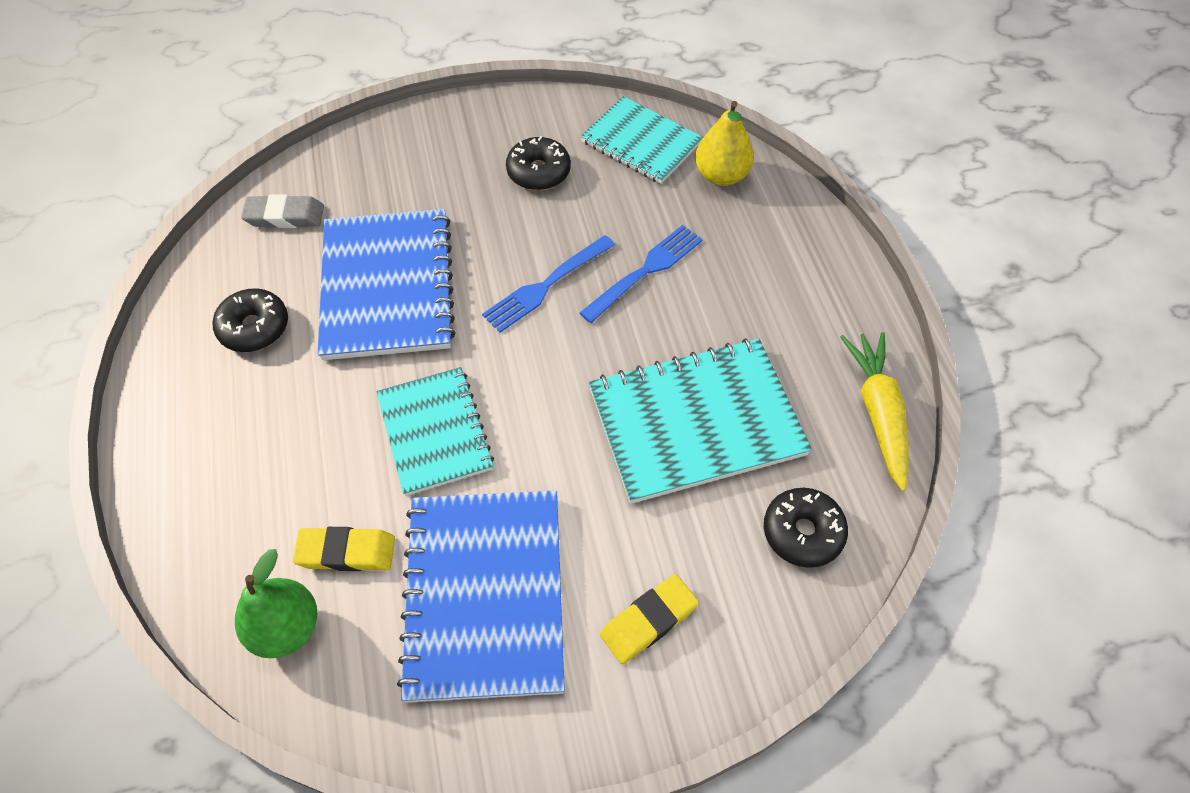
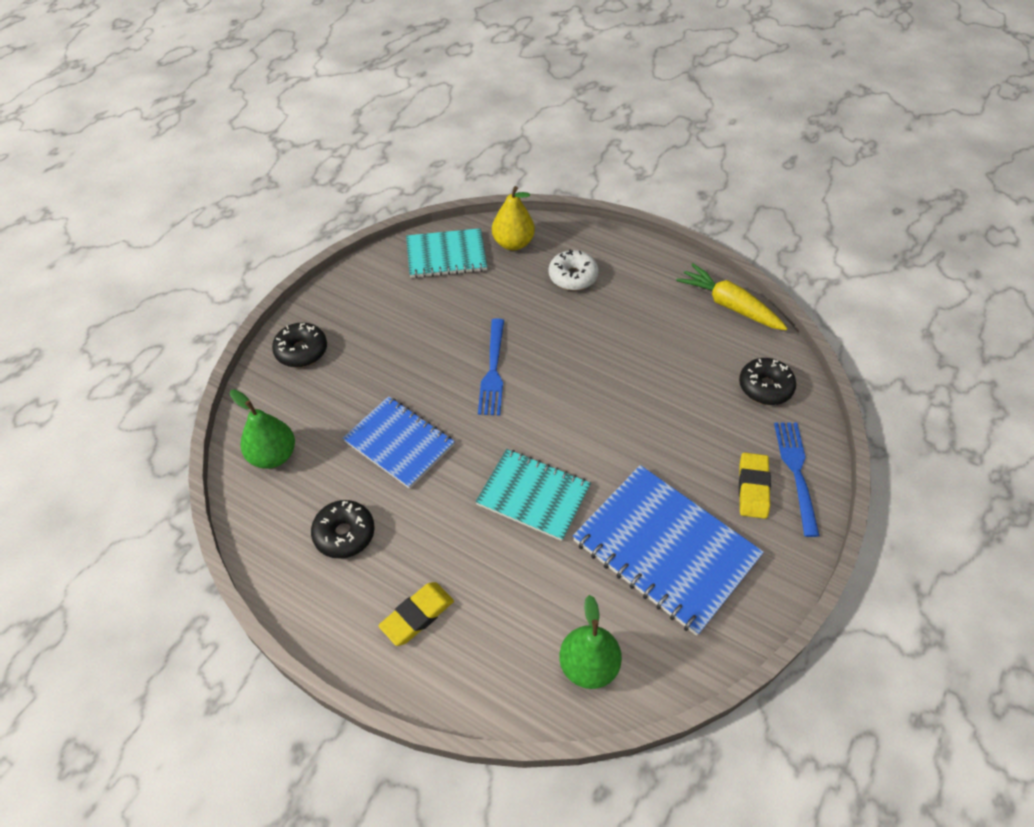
camera: 45 degrees left, 5 degrees down
(285, 216) = (273, 456): grey eraser -> green pear
(346, 552) = (568, 598): yellow eraser -> yellow eraser (417, 615)
(387, 286) = (399, 443): blue notebook -> blue notebook, size x0.65
(538, 172) = (407, 312): black donut -> black donut (301, 351)
(645, 271) = (536, 322): blue fork -> blue fork (796, 472)
(696, 422) = (657, 377): turquoise notebook -> none
(740, 252) = (573, 276): none -> white donut

